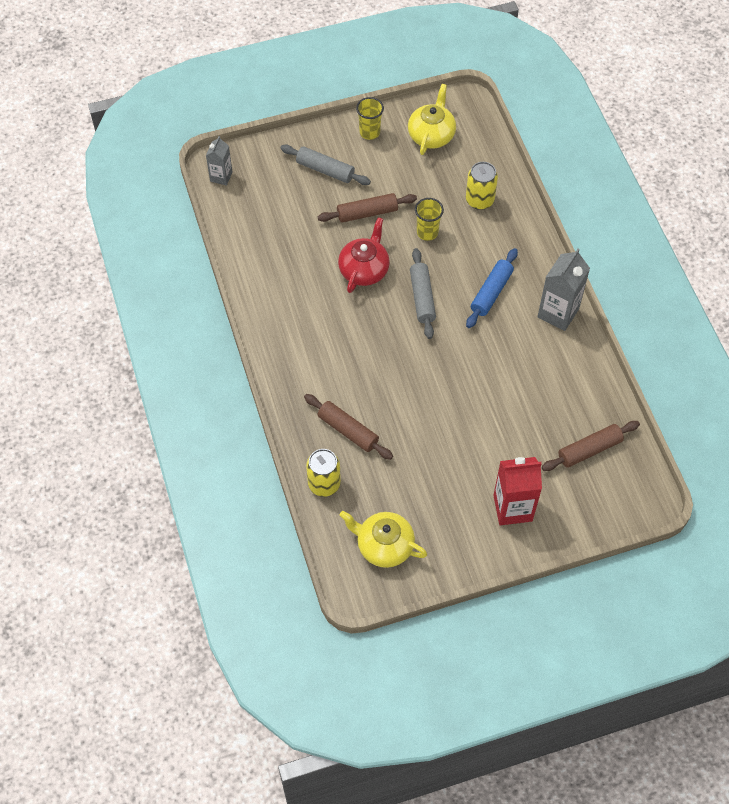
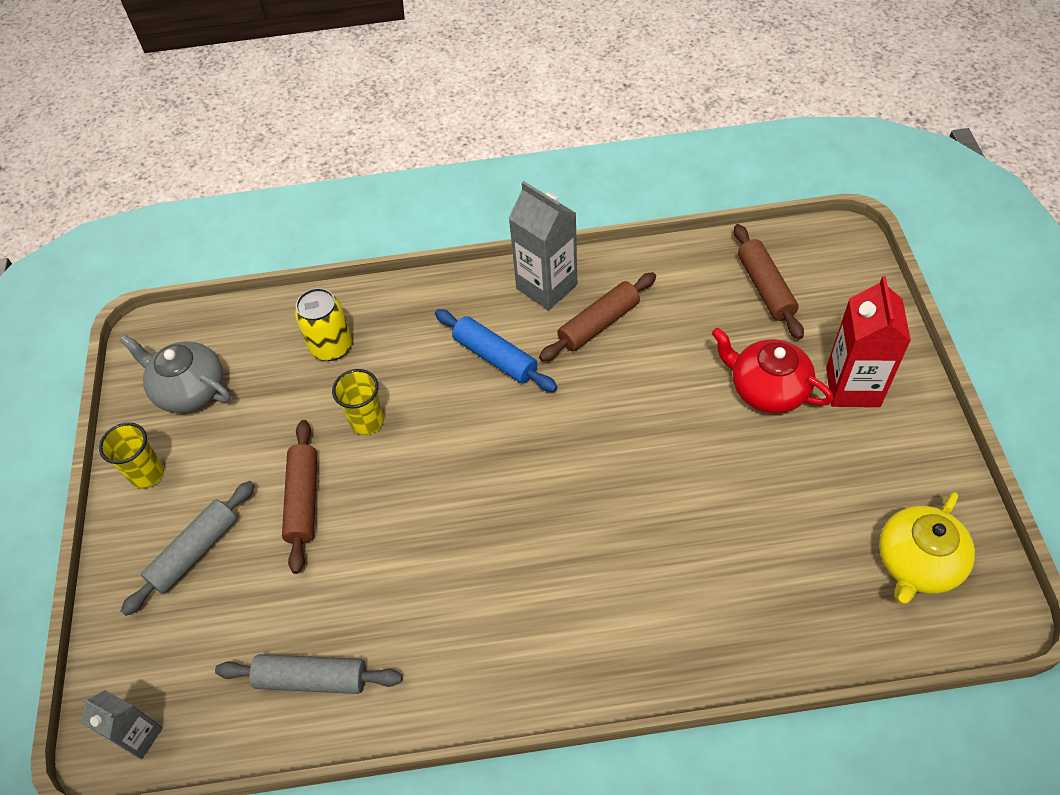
camera: 75 degrees left, 5 degrees down
(324, 484) = (806, 637): yellow can -> none
(348, 430) = (709, 587): brown rolling pin -> brown rolling pin (599, 324)
(364, 269) = (411, 520): red teapot -> red teapot (767, 389)
(422, 297) = (483, 446): grey rolling pin -> grey rolling pin (312, 679)
(431, 135) = (189, 389): yellow teapot -> grey teapot

